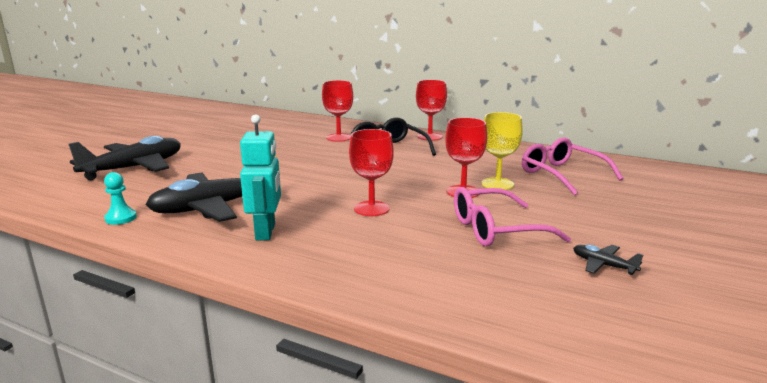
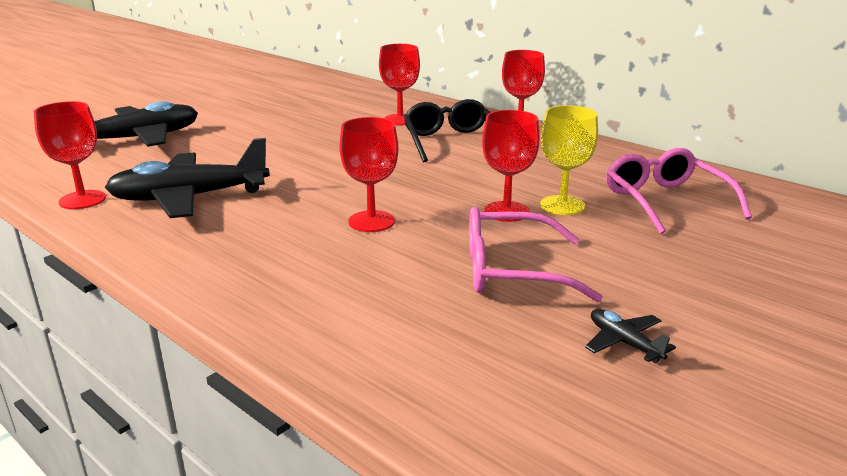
camera: 15 degrees right, 5 degrees up
(121, 218) = (82, 200): turquoise pawn -> red goblet
(266, 232) = (225, 237): turquoise robot -> none

